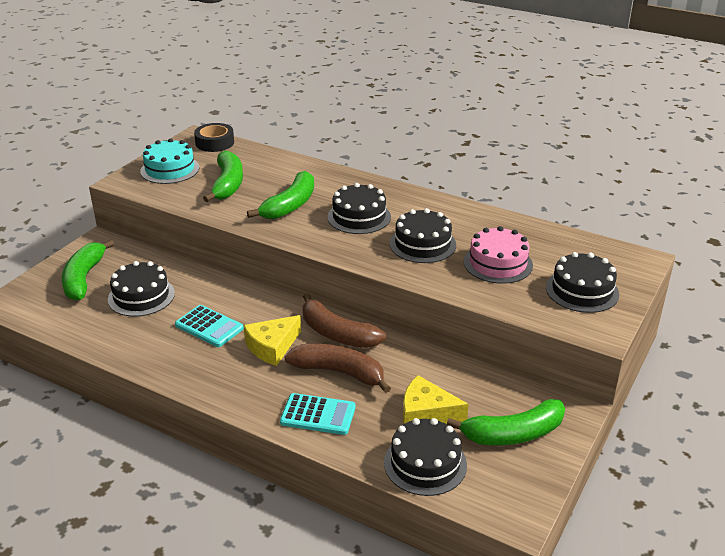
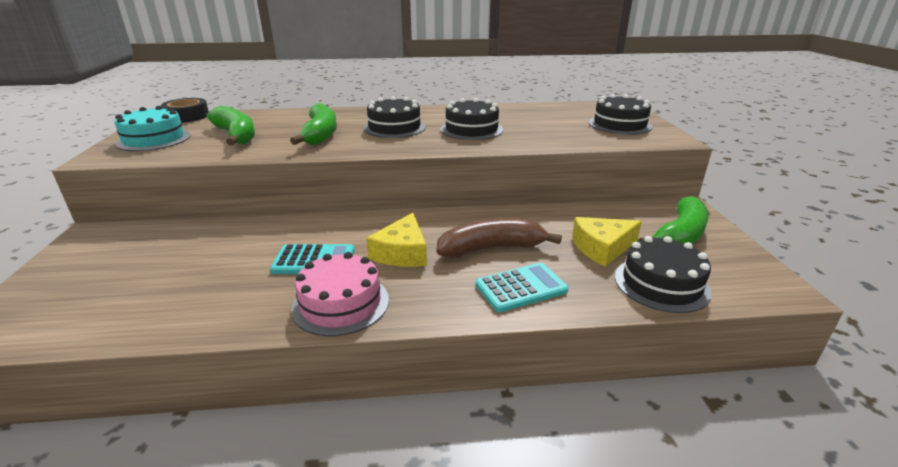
camera: 35 degrees left, 5 degrees down
(84, 278) = (97, 271): green banana -> none
(141, 296) = (198, 262): black cake -> none
(337, 334) = (449, 223): brown banana -> none
(498, 263) = (542, 126): pink cake -> pink cake (341, 303)

